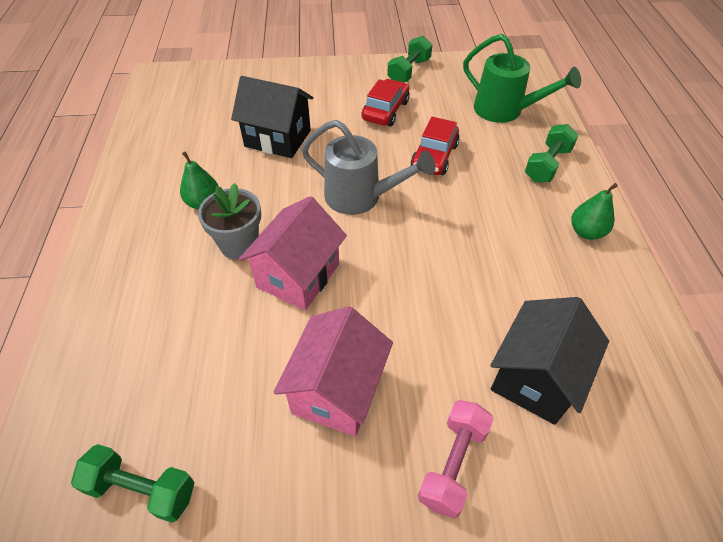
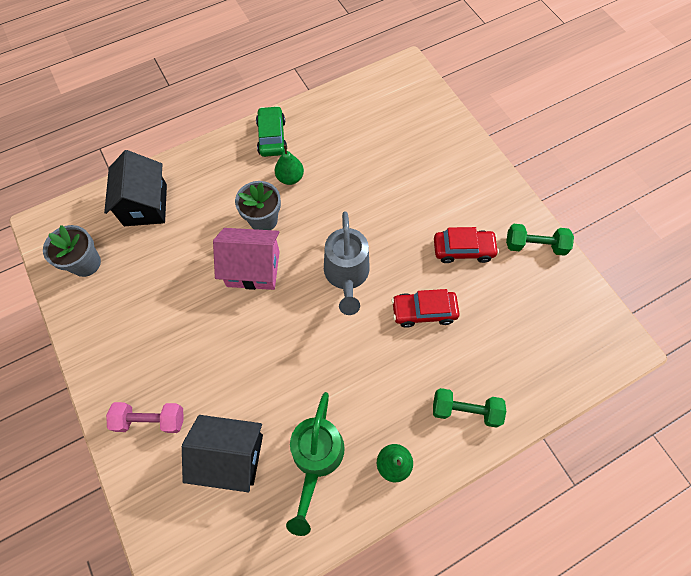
camera: 65 degrees right, 15 degrees up
(134, 201) = (272, 137): none -> green car
(142, 489) = (86, 263): green dumbbell -> grey flower pot
(278, 138) = (381, 188): black house -> black house (145, 205)
(337, 390) = (176, 332): pink house -> none
(505, 111) = (525, 350): green watering can -> green watering can (316, 458)

